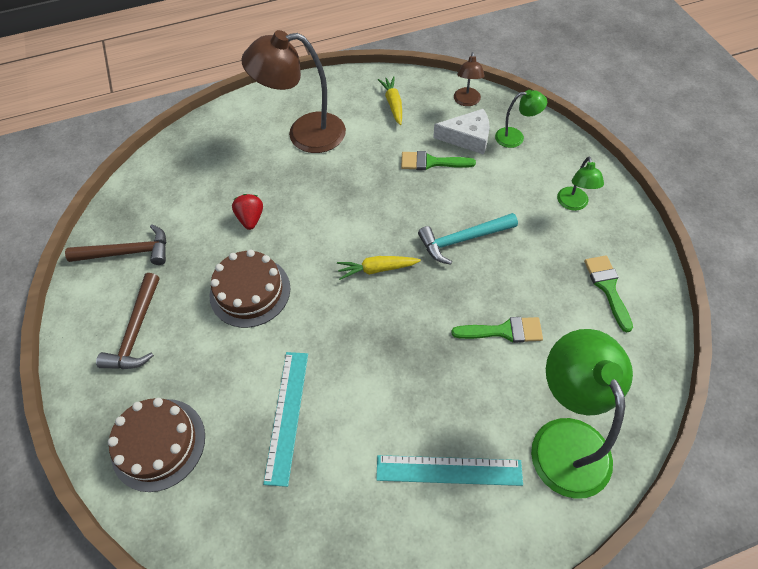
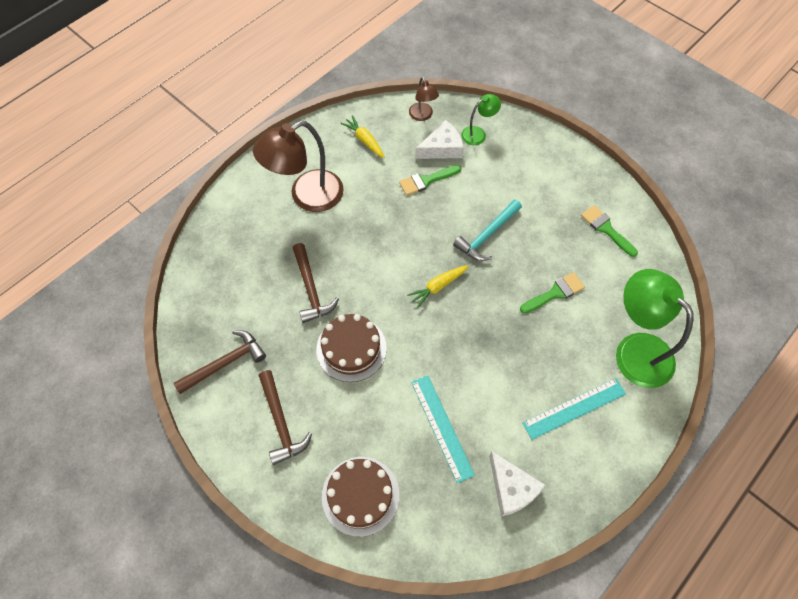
camera: 30 degrees left, 5 degrees up
(251, 219) = (311, 289): red strawberry -> brown hammer
(319, 524) = (511, 488): none -> white cheese
(573, 204) = (550, 173): green lamp -> none

